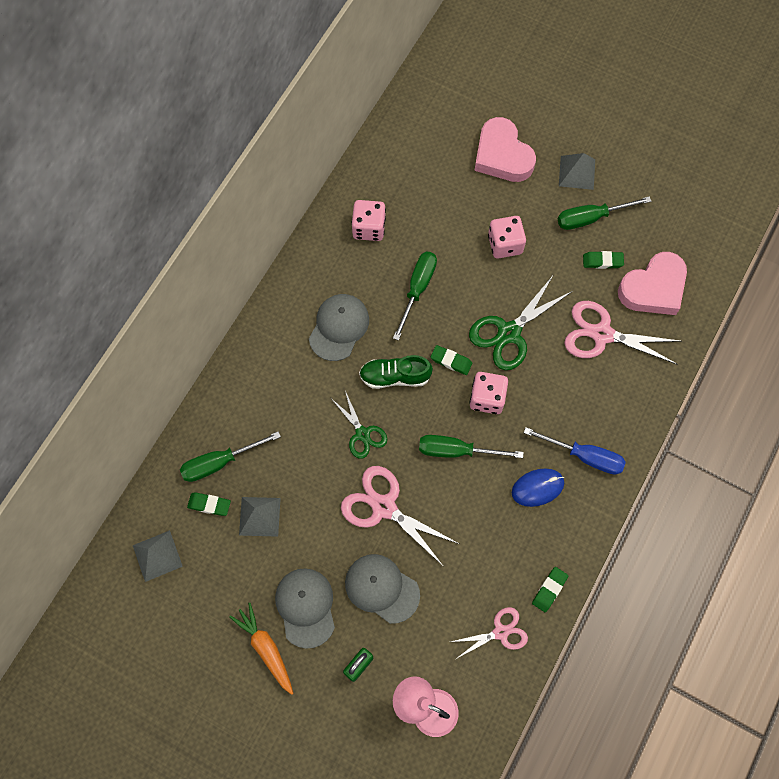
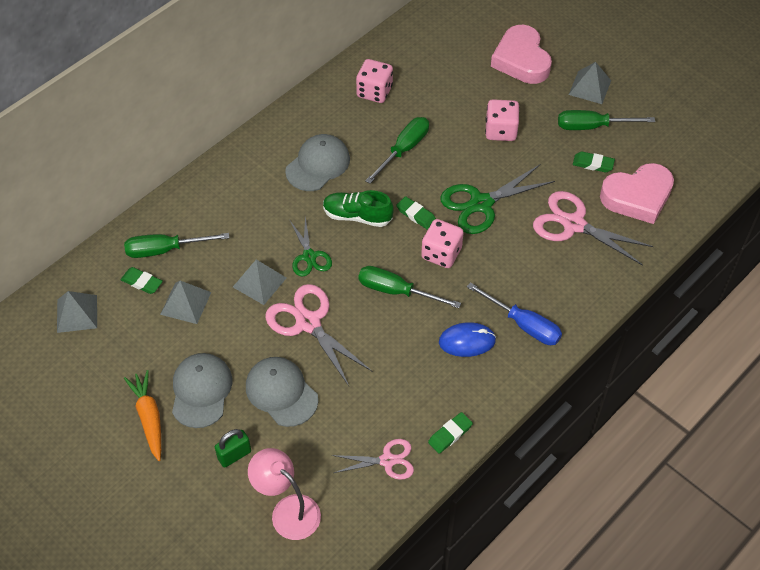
camera: 15 degrees right, 15 degrees down
(323, 475) = (259, 282): none -> grey pyramid

